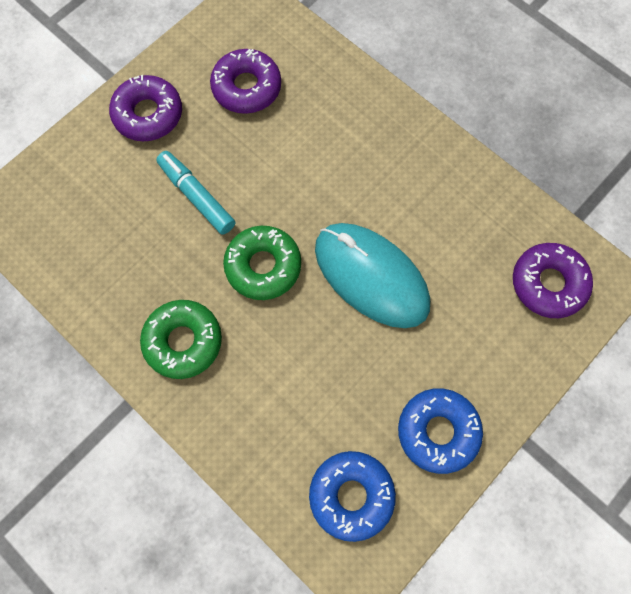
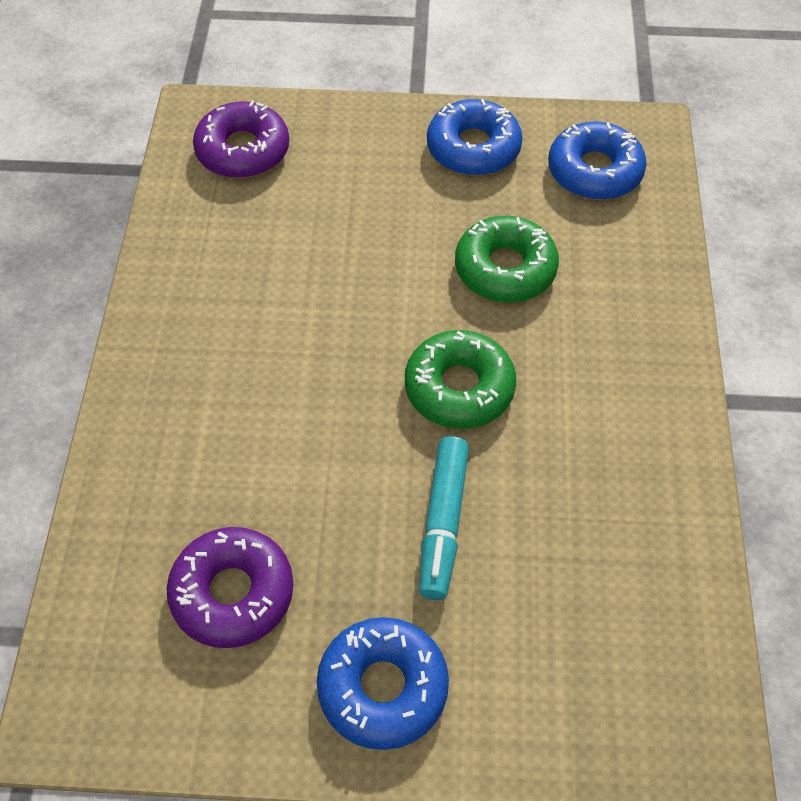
camera: 130 degrees left, 15 degrees down
(148, 114) = (383, 687): purple donut -> blue donut
(183, 341) = (615, 398): green donut -> green donut (505, 269)
(371, 276) = (373, 286): turquoise mouse -> none

